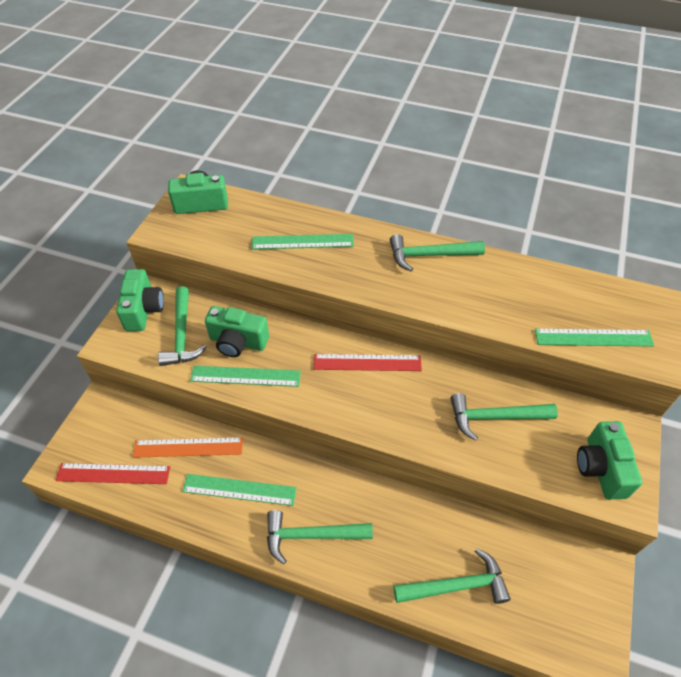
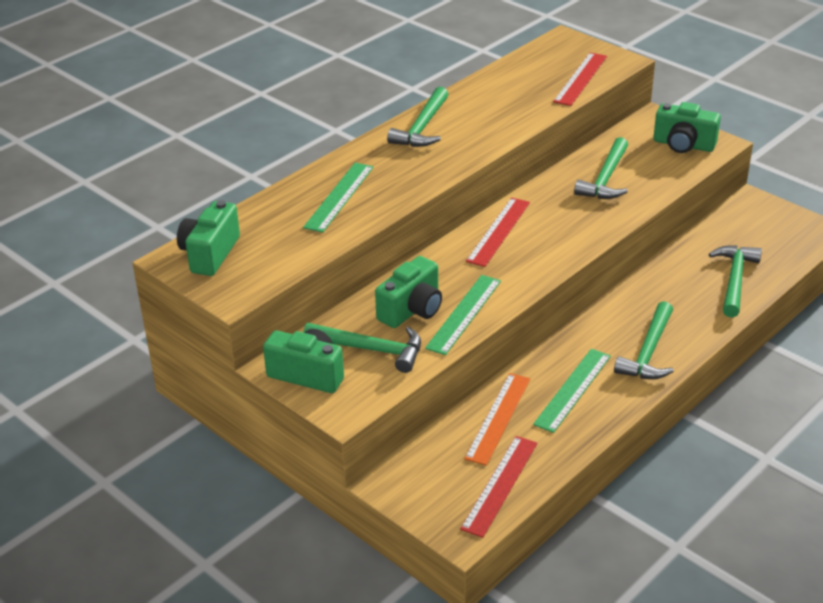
camera: 65 degrees left, 15 degrees down
(593, 338) = (580, 79): green ruler -> red ruler

